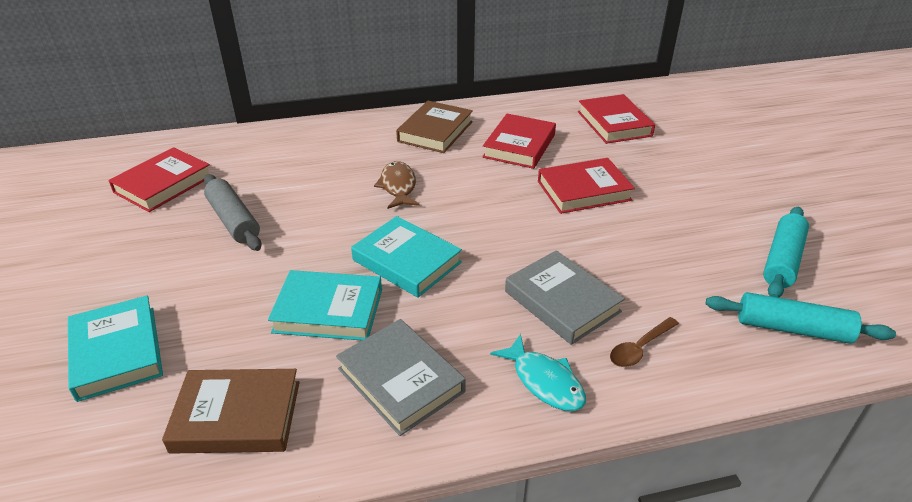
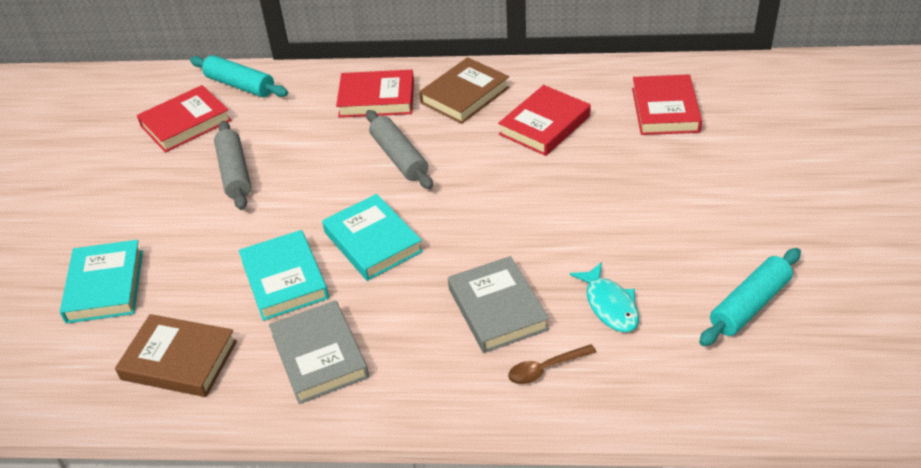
camera: 20 degrees right, 5 degrees up
(328, 311) = (284, 279): turquoise book -> turquoise book turned 45 degrees clockwise
(398, 186) = (399, 157): brown fish -> grey rolling pin
(544, 381) = (442, 382): turquoise fish -> turquoise fish (609, 305)
(584, 191) = (584, 190): red book -> red book (376, 99)
(792, 329) = (709, 379): turquoise rolling pin -> turquoise rolling pin (240, 85)

